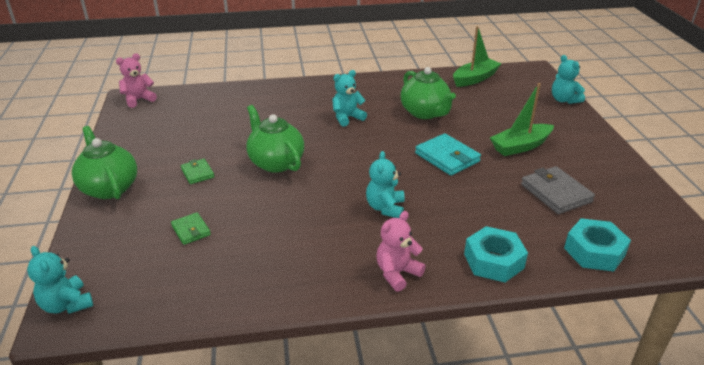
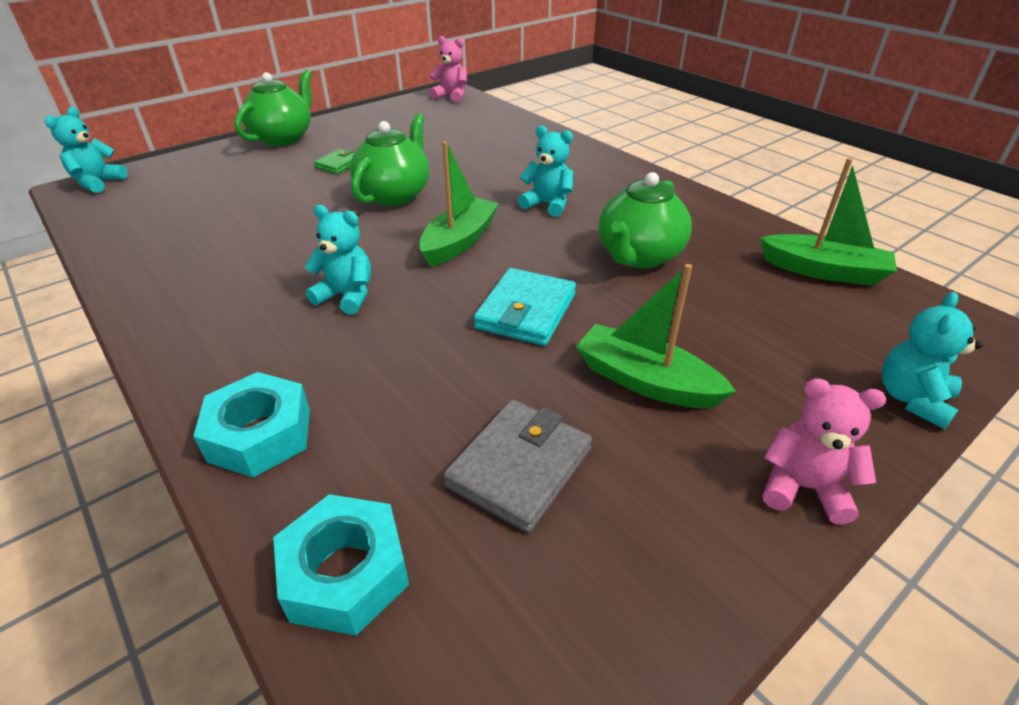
camera: 60 degrees right, 5 degrees up
(191, 230) = (232, 195): green wallet -> none
(360, 156) = (459, 241): none -> green boat
(385, 208) = (346, 296): turquoise teddy bear -> turquoise teddy bear turned 45 degrees clockwise
(397, 273) = (198, 348): pink teddy bear -> pink teddy bear (803, 487)

